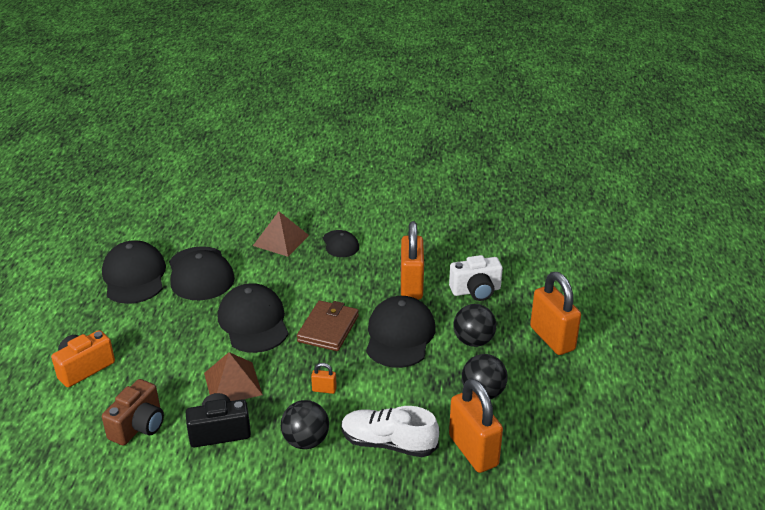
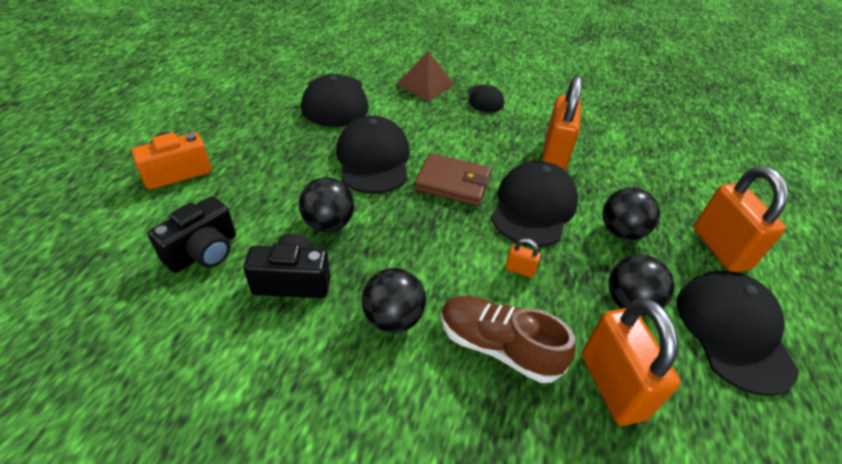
camera: 10 degrees right, 10 degrees up
(134, 276) = (269, 91): black cap -> black cap (733, 332)
(138, 426) = (203, 252): brown camera -> black camera
(233, 383) = (328, 224): brown pyramid -> black ball
(324, 389) = (432, 254): orange padlock -> orange padlock (519, 270)
(328, 329) = (453, 183): brown wallet -> brown wallet turned 75 degrees clockwise
(388, 443) = (498, 346): white shoe -> brown shoe
(476, 291) = (627, 174): white camera -> none

